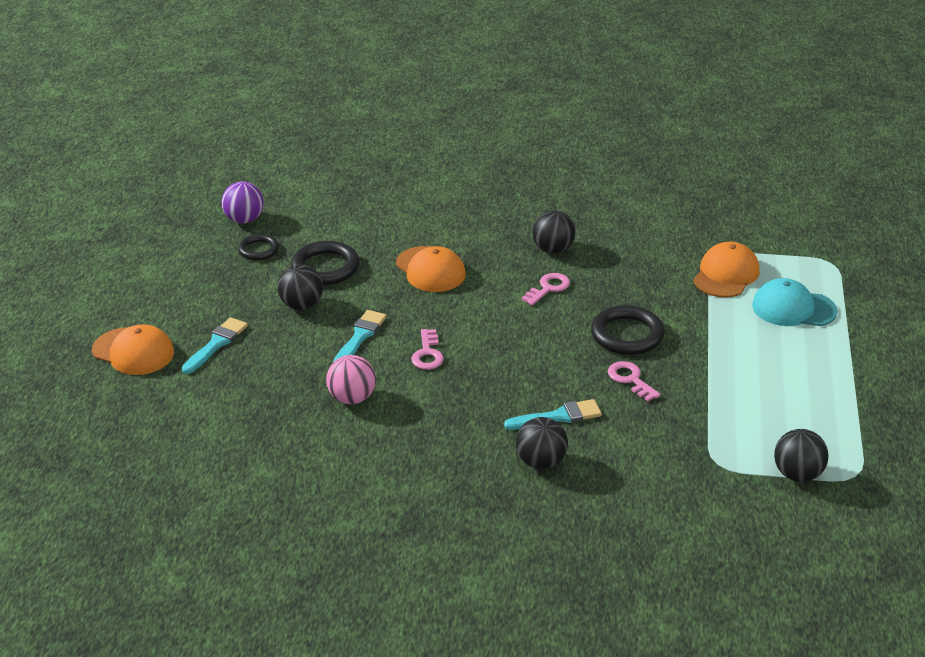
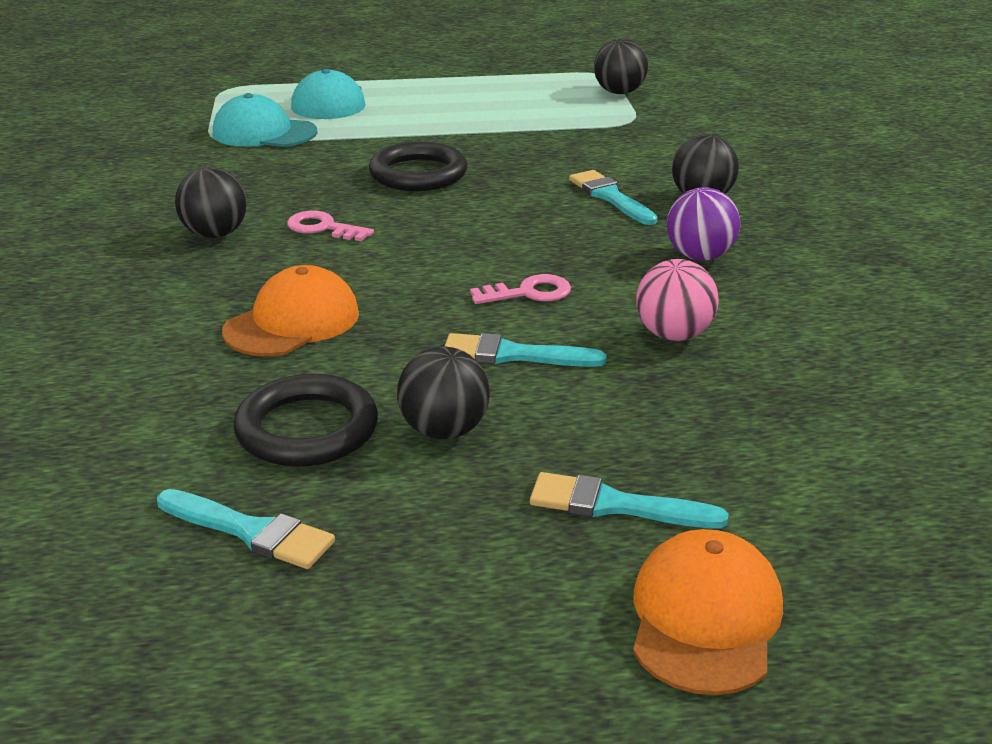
camera: 105 degrees left, 5 degrees down
(244, 220) = (114, 587): purple ball -> purple ball (700, 256)
(259, 250) = (251, 531): black ring -> turquoise brush
(630, 379) = (511, 166): pink key -> none
(726, 275) = (264, 133): orange cap -> turquoise cap

